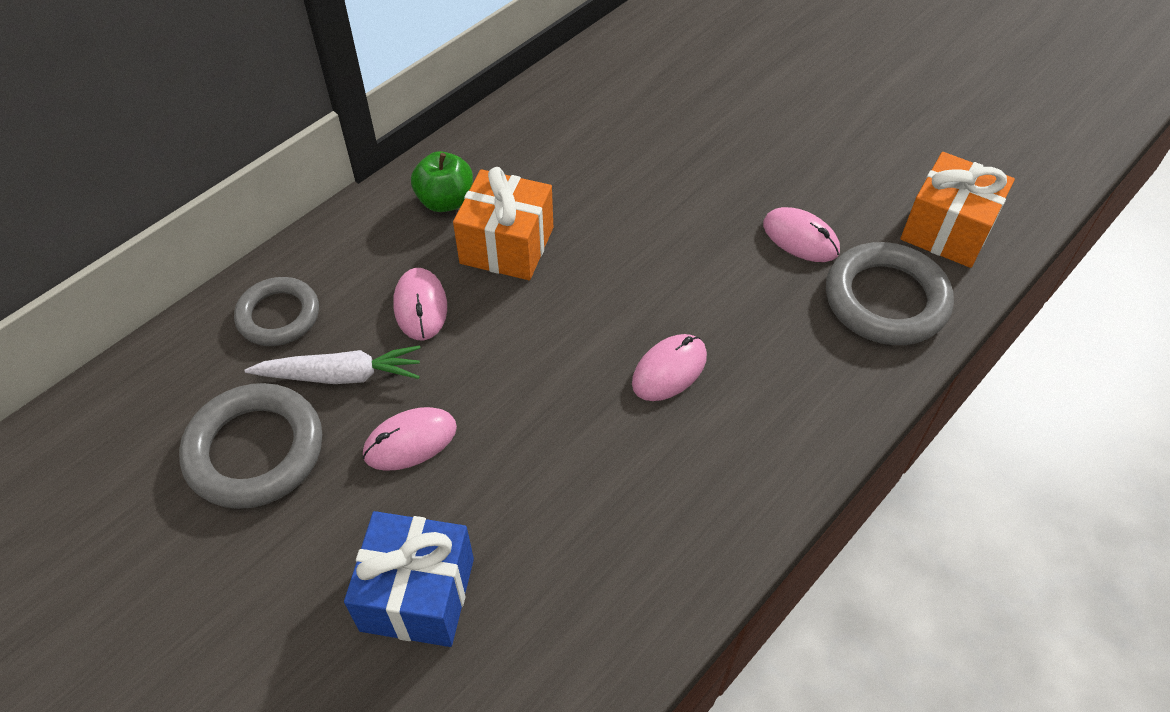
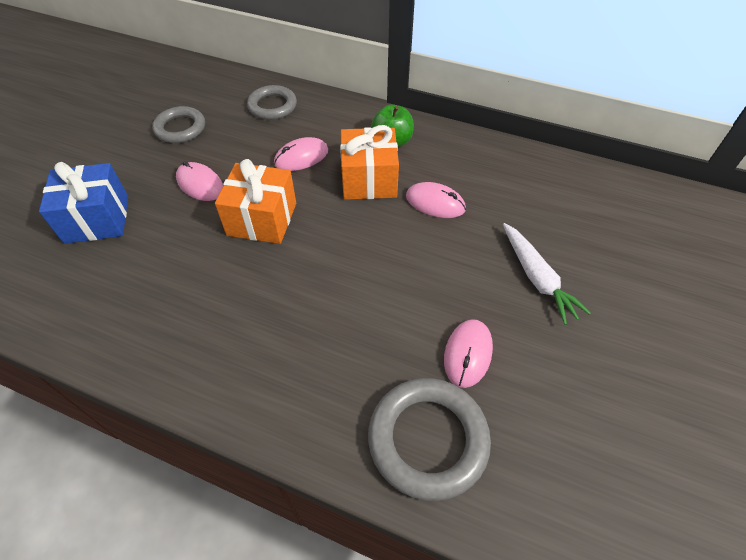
camera: 70 degrees right, 0 degrees up
(255, 450) = (180, 128): grey ring -> grey ring, size x0.66
(340, 375) = (239, 142): white carrot -> white carrot (537, 278)
(669, 370) = (293, 296): pink mouse -> pink mouse (435, 203)
(947, 230) = (547, 484): orange gift -> orange gift (262, 219)

